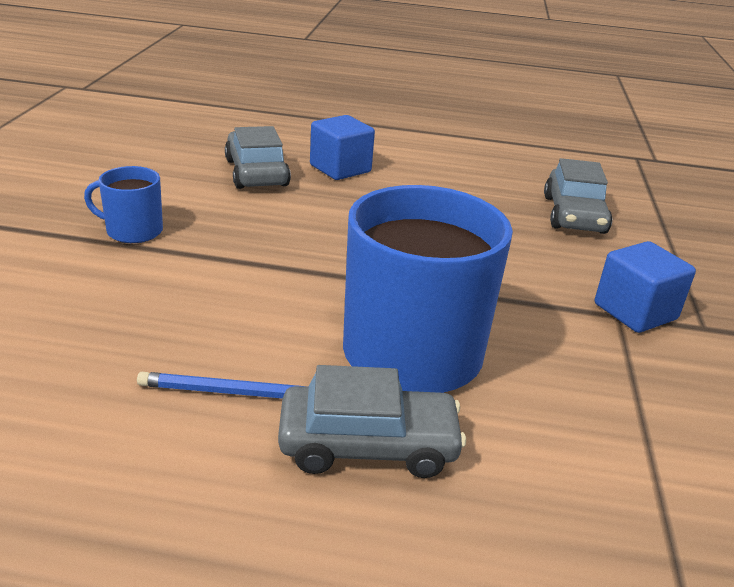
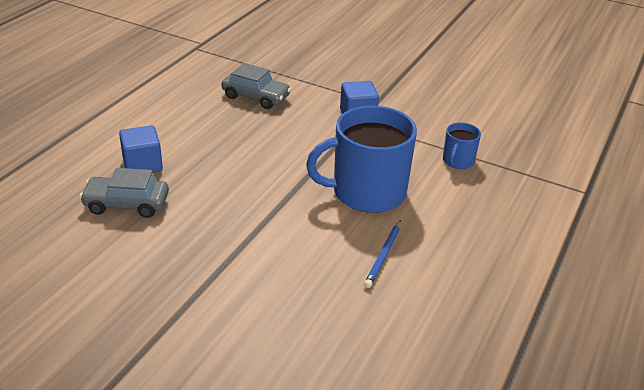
camera: 70 degrees left, 5 degrees up
(133, 231) = (191, 275): blue mug -> blue mug (458, 161)
(368, 445) = (431, 222): grey car -> none

